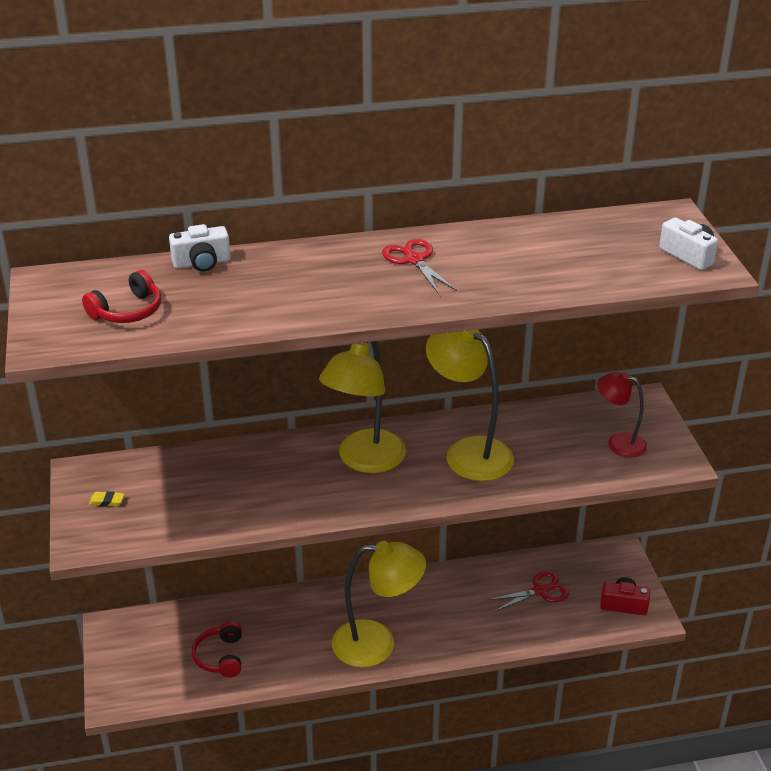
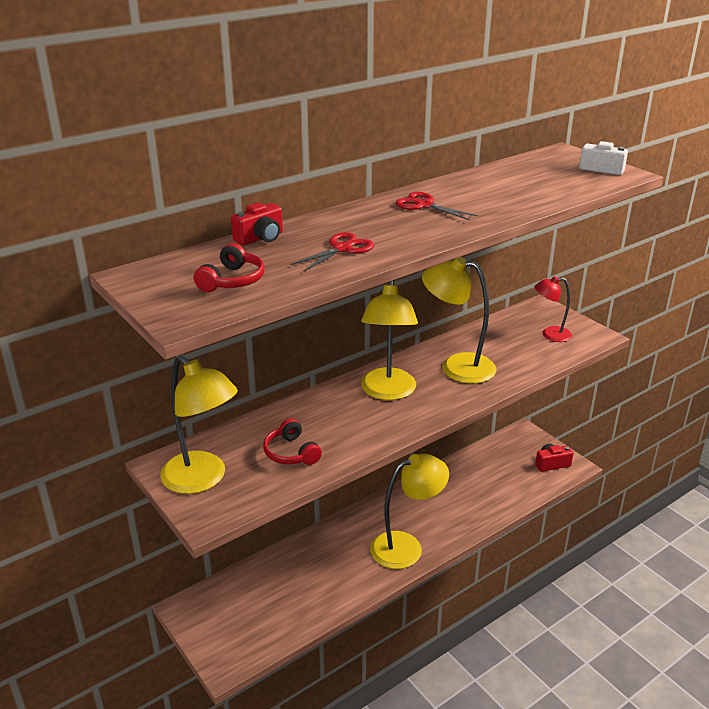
camera: 25 degrees left, 5 degrees down
(107, 501) = (202, 479): yellow eraser -> yellow lamp
(202, 263) = (260, 238): white camera -> red camera
(221, 657) = (293, 598): red headphones -> red headphones (291, 452)
(540, 591) = (492, 473): red scissors -> red scissors (342, 249)

